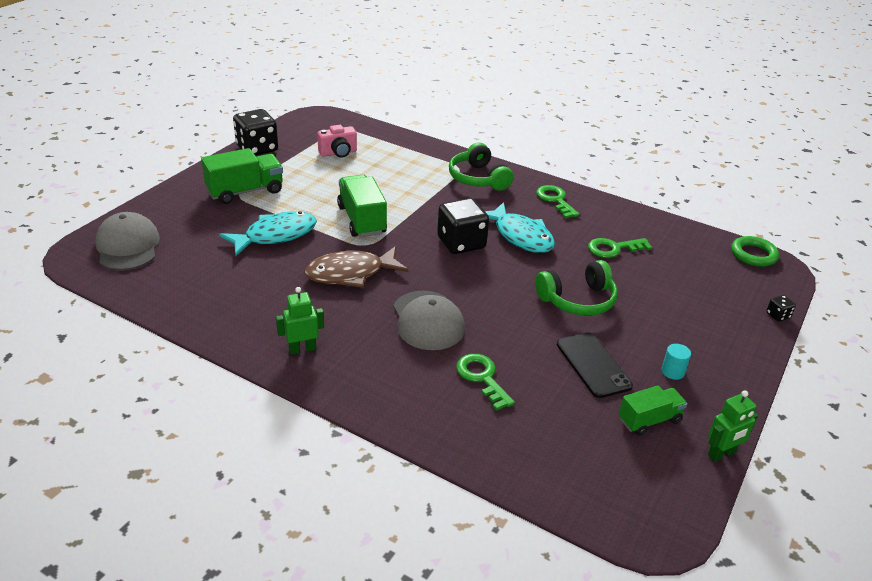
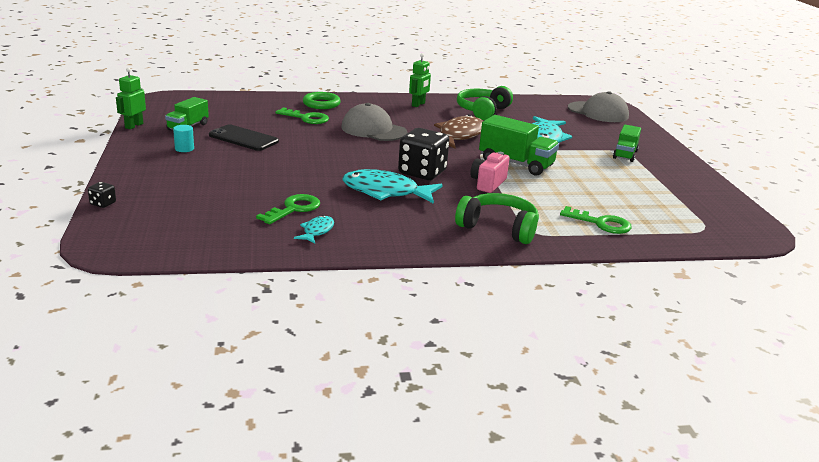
camera: 140 degrees right, 10 degrees down
(245, 191) = (625, 154): green truck -> green truck, size x0.63
(257, 149) = (703, 184): black dice -> none
(338, 153) = (648, 204): pink camera -> pink camera (488, 183)
(555, 200) = (398, 234): green key -> green key (601, 223)
(577, 300) = (288, 165): green headphones -> green headphones (483, 111)
(612, 223) = (317, 231): none -> turquoise fish
(753, 255) = (140, 251): green ring -> green ring (321, 104)

